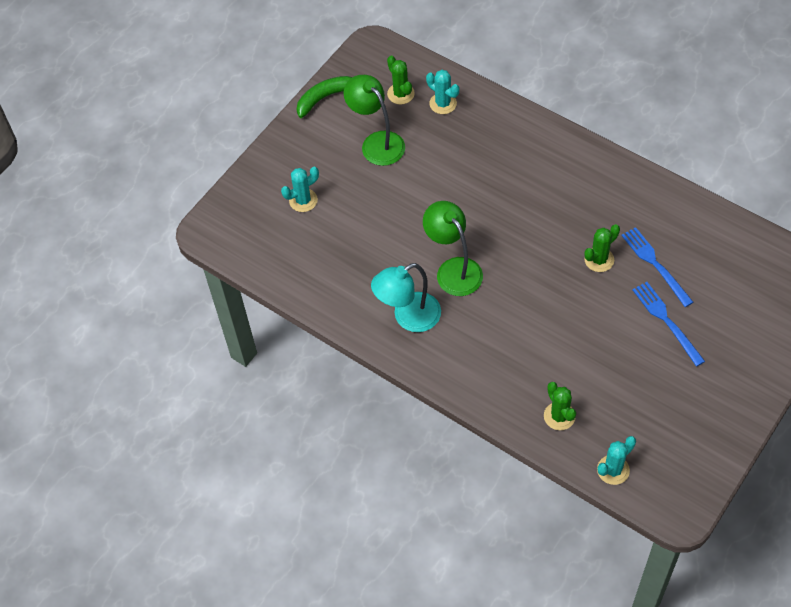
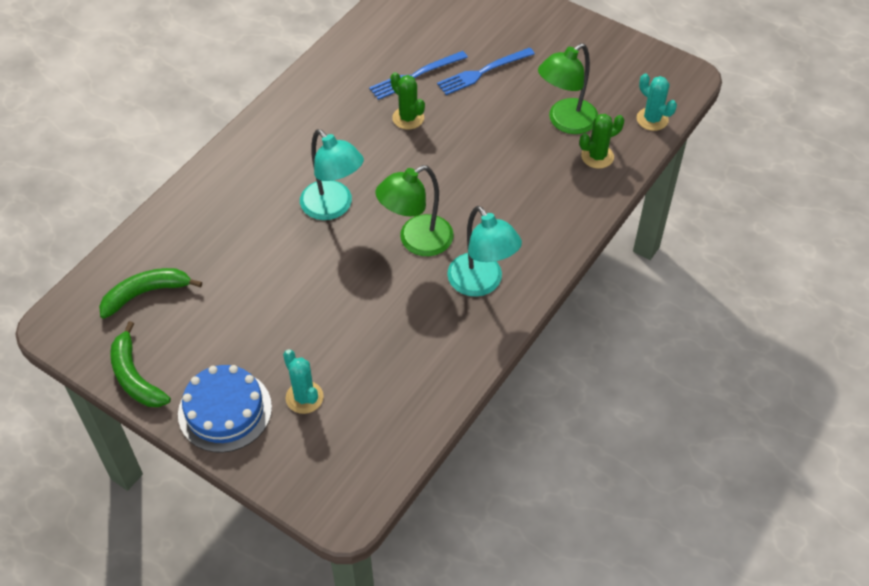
camera: 95 degrees left, 5 degrees down
(295, 153) = (225, 410): none -> blue cake
(377, 142) = (221, 318): green lamp -> green lamp (565, 122)
(400, 94) = (145, 293): green cactus -> green banana
(443, 103) = (170, 250): turquoise cactus -> none
(489, 208) = (333, 207): none -> turquoise lamp

